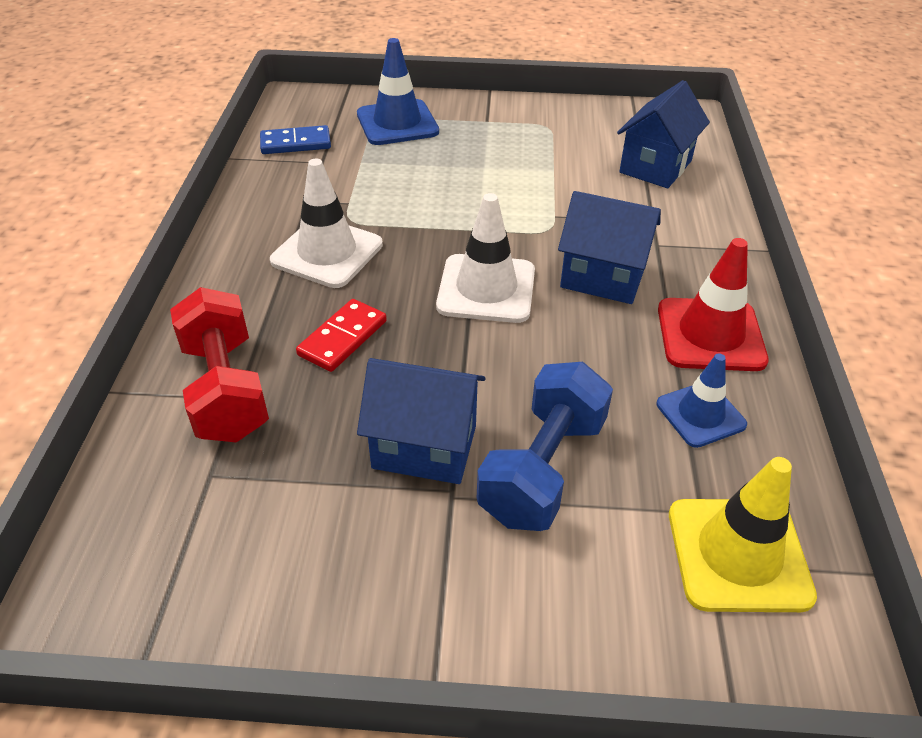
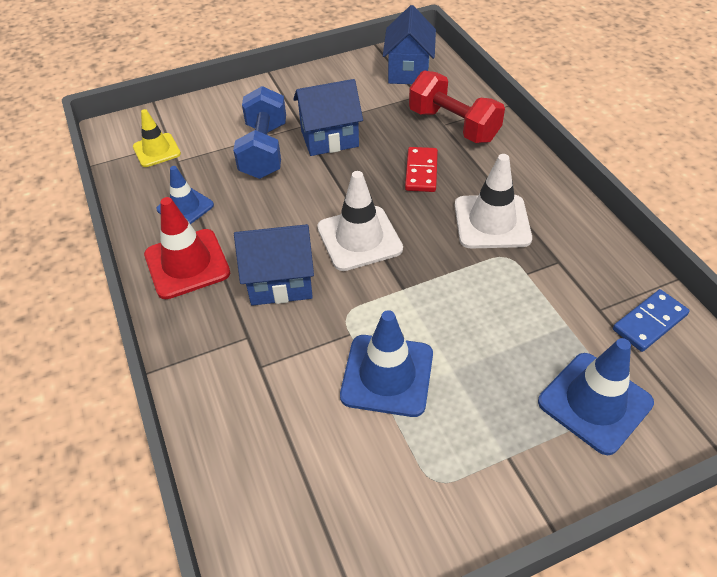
camera: 155 degrees right, 5 degrees up
(541, 181) = (387, 375): none -> blue traffic cone
(655, 167) = (281, 457): blue house -> blue house (408, 71)
(738, 554) = (156, 150): yellow traffic cone -> yellow traffic cone, size x0.64

